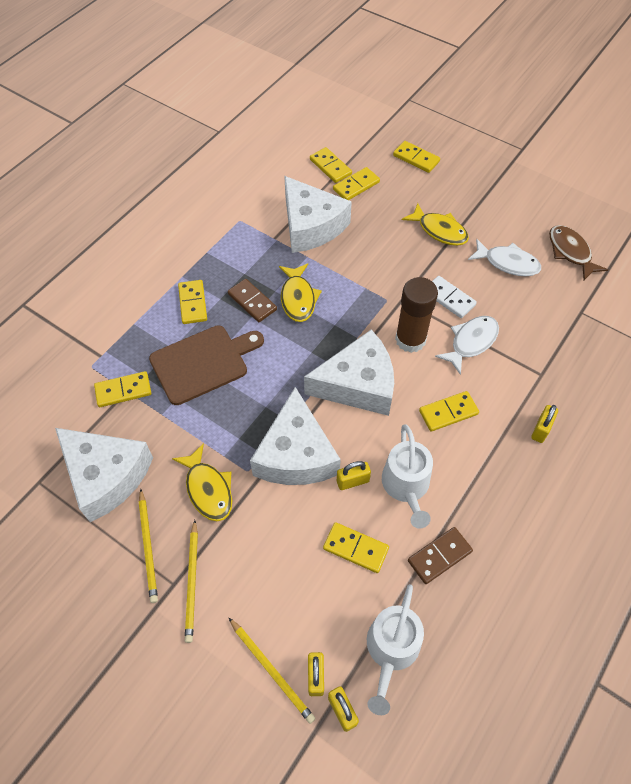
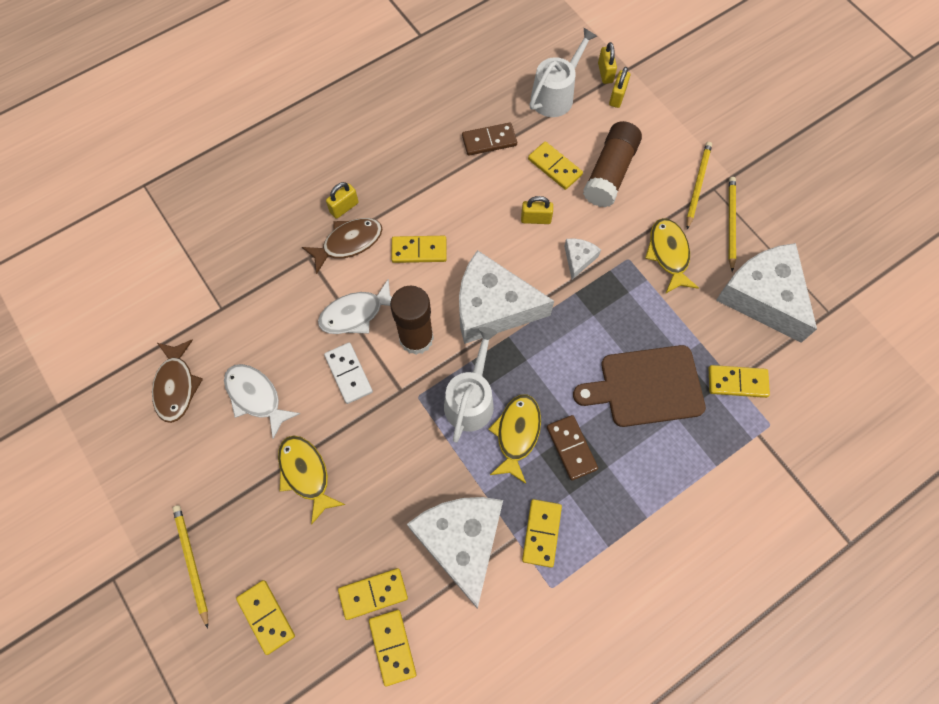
camera: 160 degrees left, 10 degrees up
(193, 303) = (641, 471): yellow domino -> yellow domino (541, 533)
(271, 670) = (649, 109): yellow pencil -> yellow pencil (191, 563)
(293, 563) = (610, 173): none -> brown glue stick
(296, 454) = (578, 259): white cheese -> white cheese, size x0.43
(406, 486) = (490, 200): white watering can -> white watering can (470, 400)
(515, 398) = (348, 243): none -> brown fish

